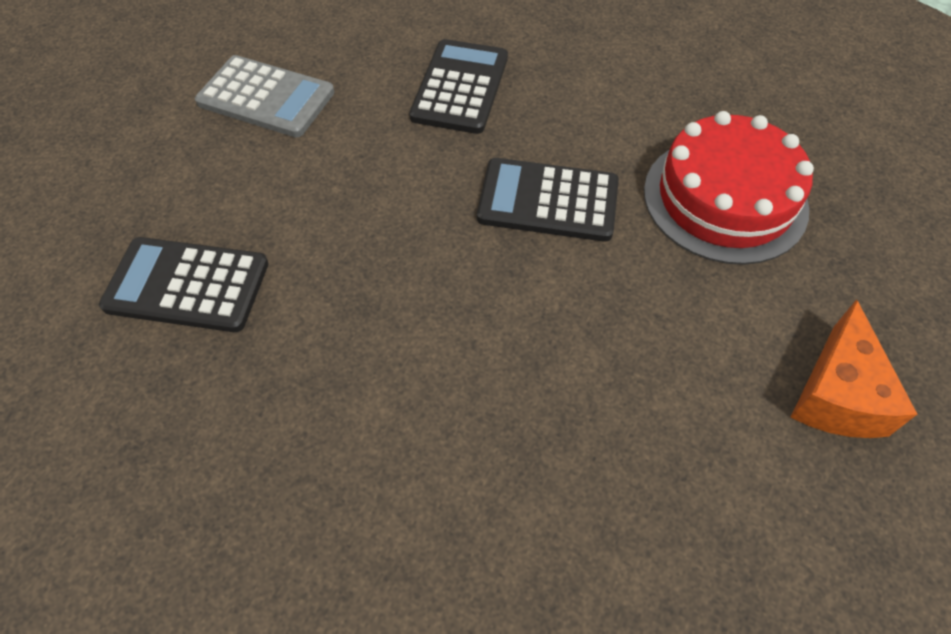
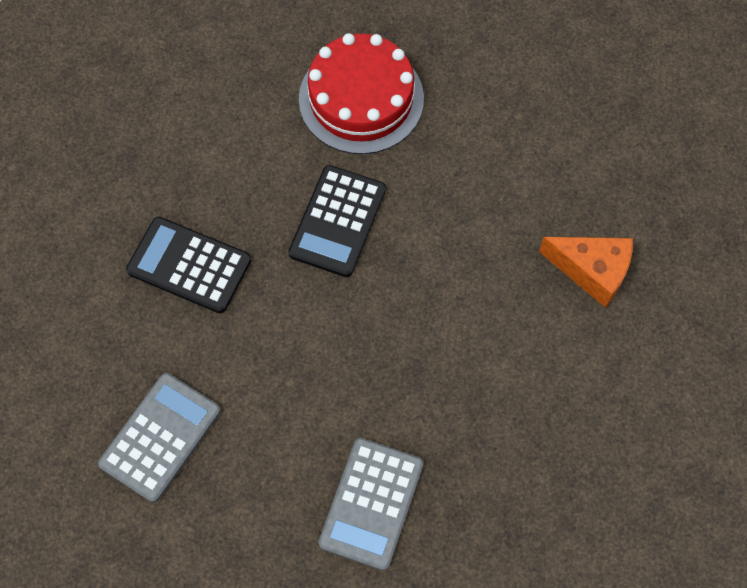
camera: 80 degrees left, 10 degrees up
(187, 285) = (371, 503): black calculator -> grey calculator
(837, 394) = (532, 88): orange cheese -> orange cheese (592, 271)

